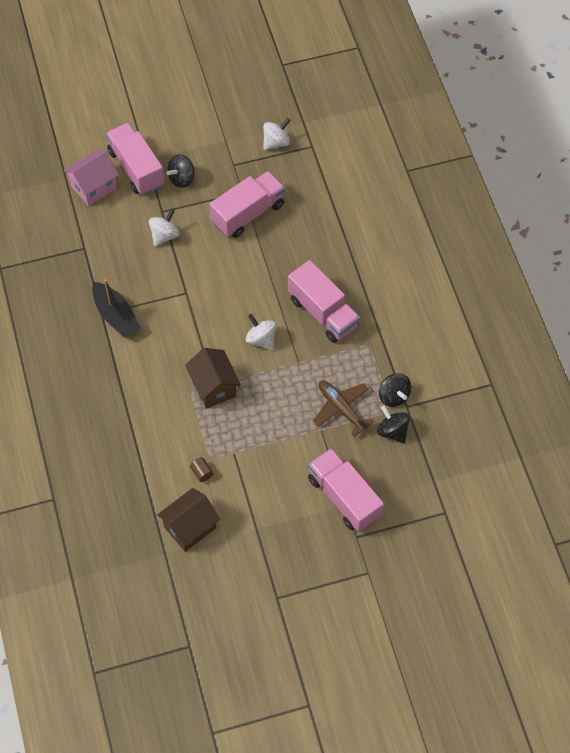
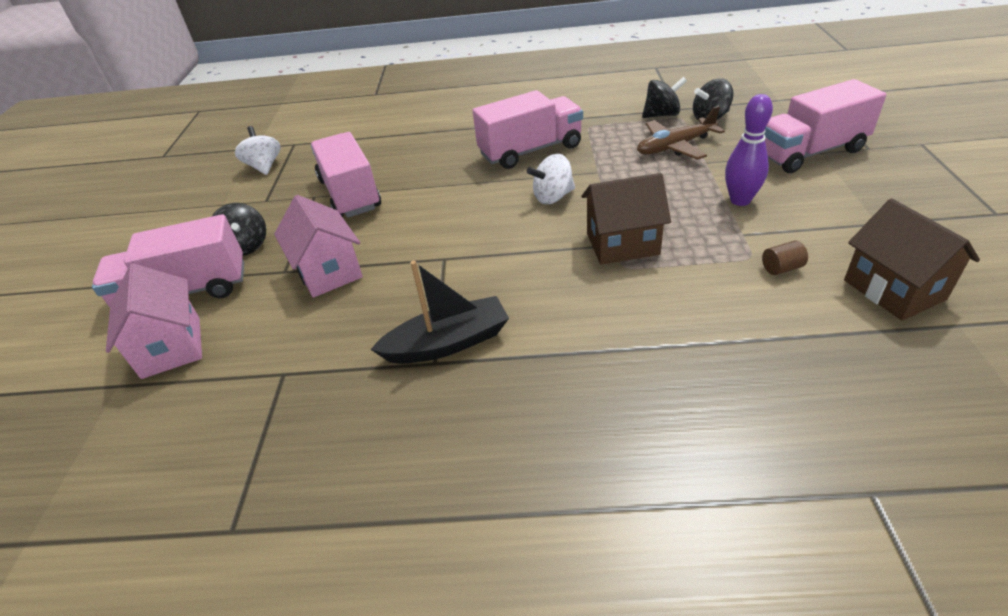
camera: 70 degrees left, 20 degrees down
(164, 235) = (329, 272): white spinning top -> pink house
(272, 451) = (740, 200): none -> purple bowling pin

